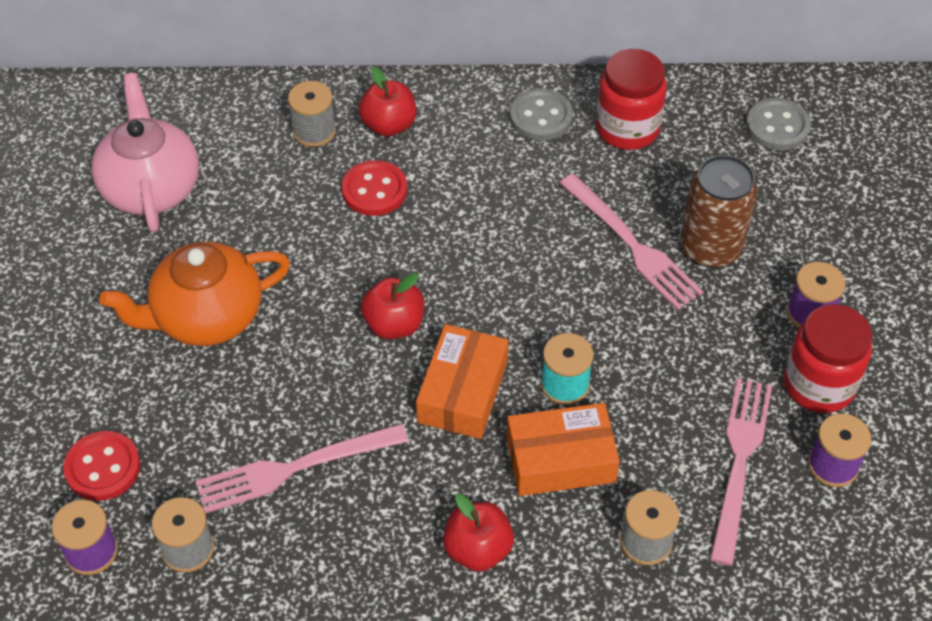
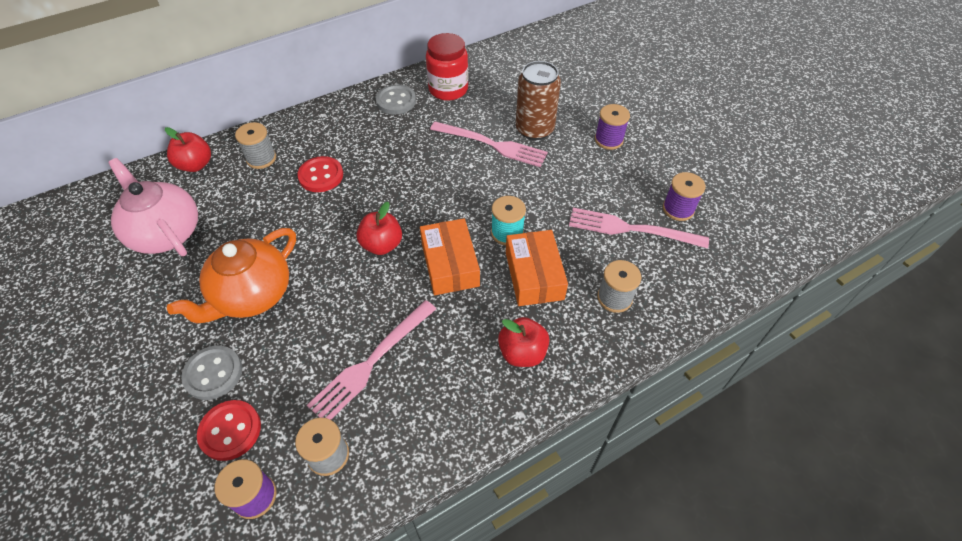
camera: 30 degrees left, 0 degrees up
(389, 125) = (307, 138): red apple -> red apple (195, 165)
(560, 459) = (534, 275): orange box -> orange box turned 60 degrees counterclockwise
(739, 460) = (630, 229): pink fork -> pink fork turned 60 degrees counterclockwise
(777, 126) = (525, 60): grey button -> grey button (213, 373)
(819, 384) = (640, 172): red jar -> none

